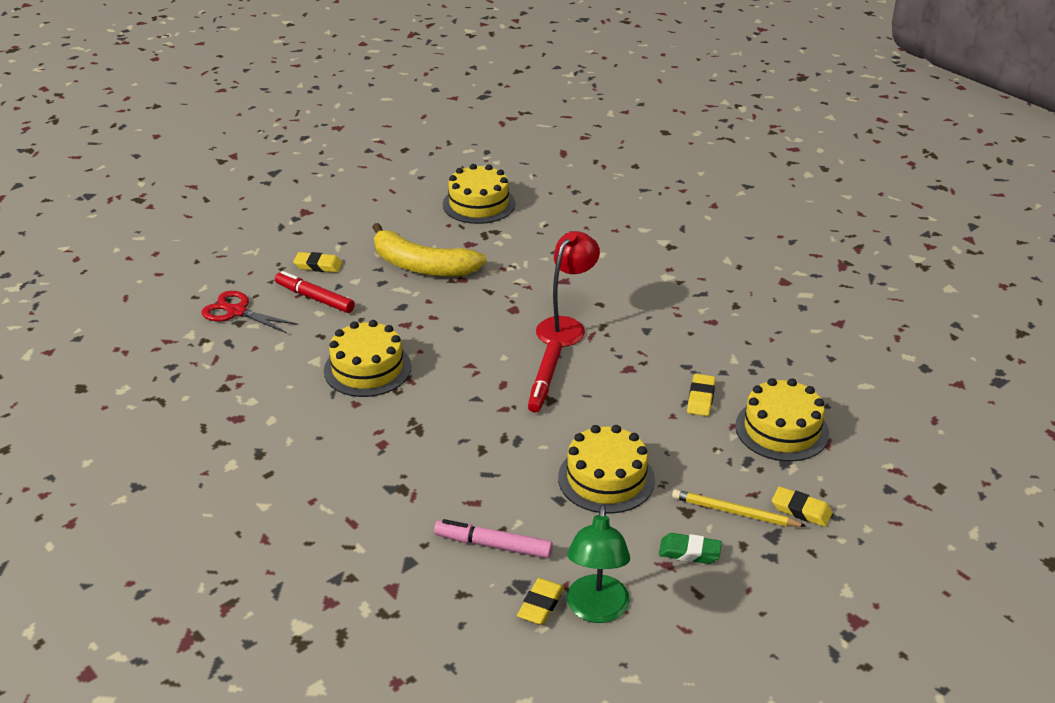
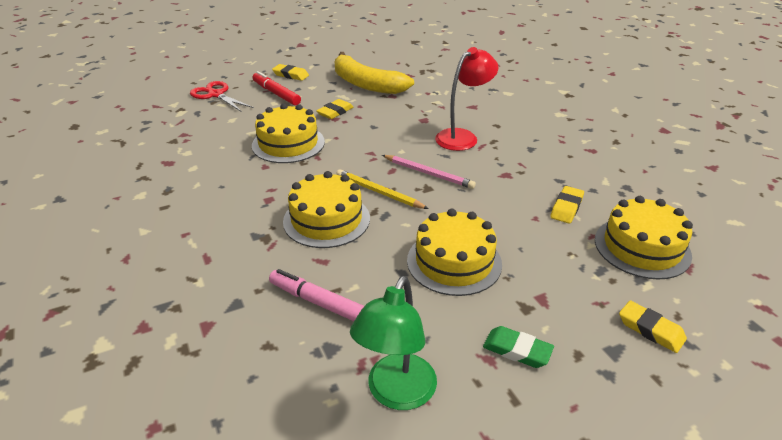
camera: 15 degrees right, 0 degrees up
(479, 204) = (426, 53): yellow cake -> yellow cake (326, 220)
(540, 605) = (340, 374): yellow eraser -> yellow eraser (335, 112)
(545, 381) = (428, 173): red marker -> pink pencil
(735, 512) = (576, 318): yellow pencil -> yellow pencil (379, 192)

